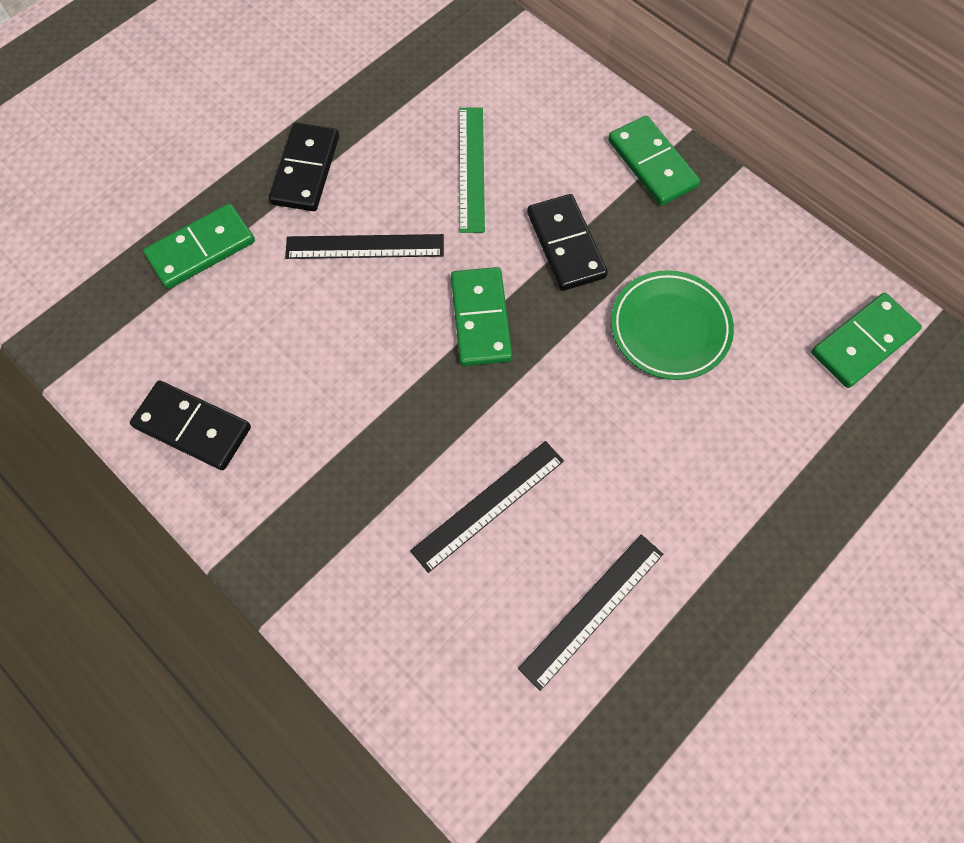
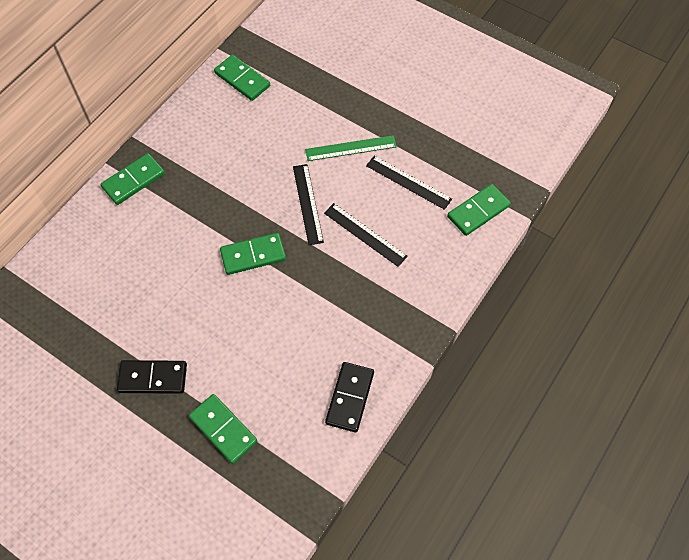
camera: 100 degrees left, 5 degrees down
(365, 246) = (210, 328): black ruler -> black ruler (307, 204)
(471, 168) = (144, 277): green ruler -> green ruler (351, 148)
(502, 739) = (478, 211): none -> green domino
(565, 245) = (197, 218): black domino -> none
(670, 328) = (246, 163): green plate -> none

